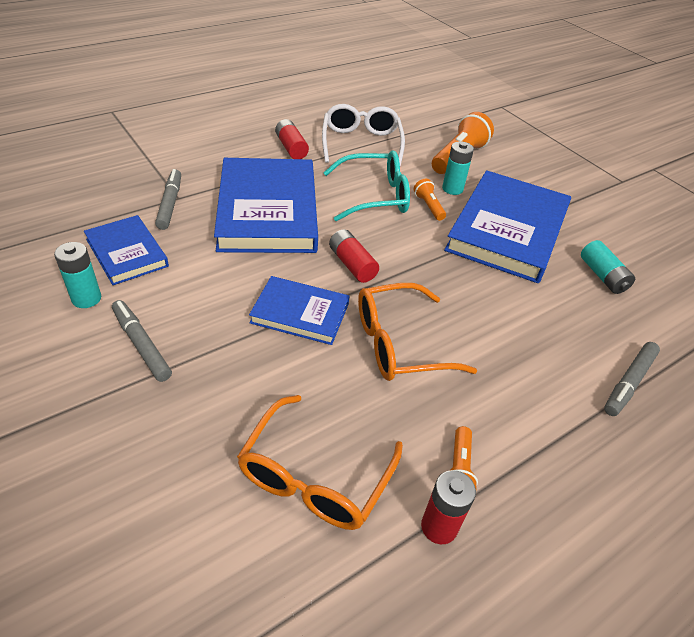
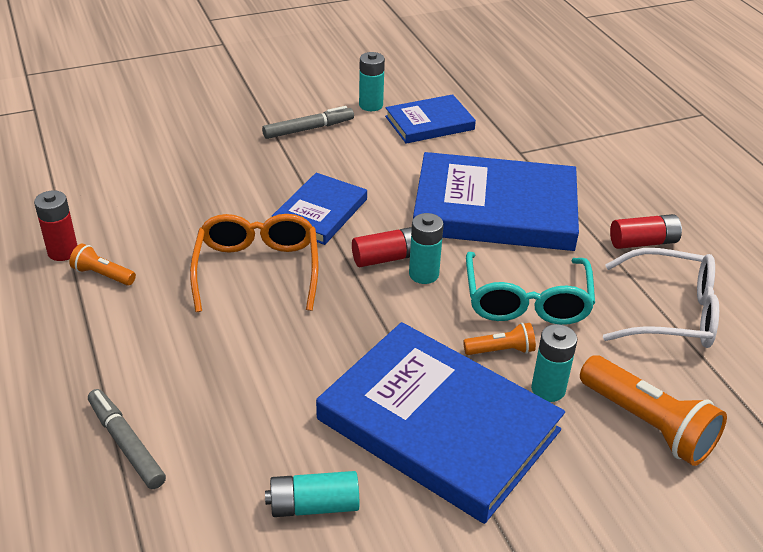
camera: 105 degrees right, 5 degrees down
(170, 204) = (508, 147): grey marker -> none
(314, 477) = (141, 198): orange glasses -> none
(365, 244) = (423, 274): none -> turquoise battery

